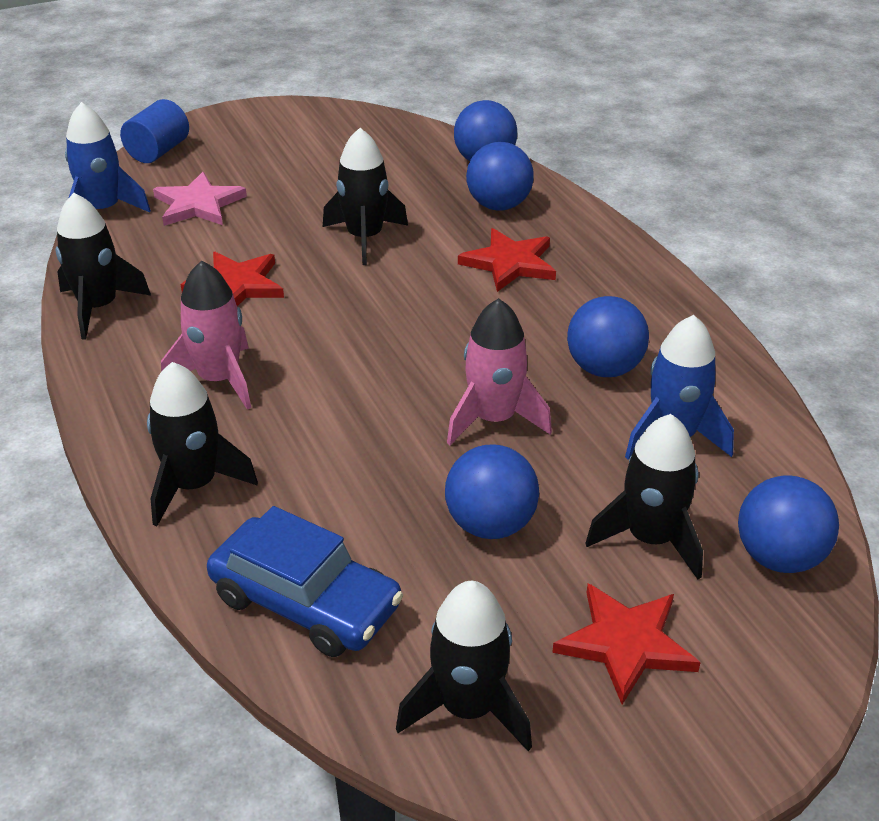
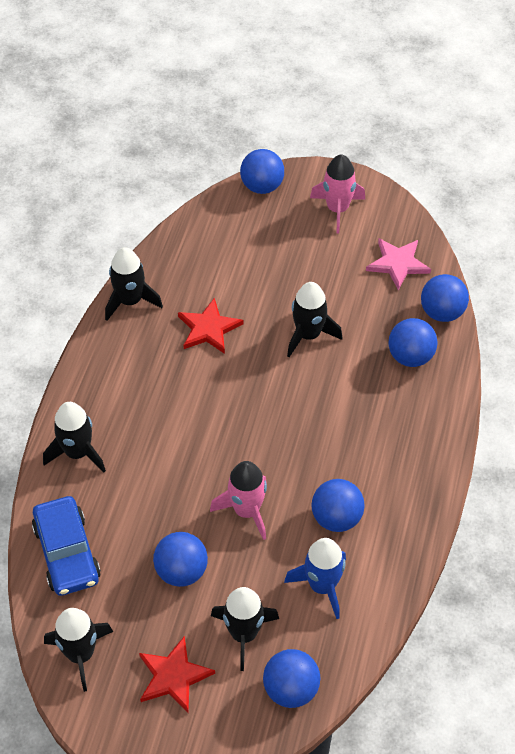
camera: 40 degrees right, 15 degrees up
(103, 210) = (192, 222): blue rocket -> none
(158, 151) = (262, 186): blue cylinder -> blue ball
(198, 204) = (244, 248): pink star -> pink star (397, 264)
(219, 379) = (144, 392): pink rocket -> pink rocket (337, 209)
(510, 263) = (368, 408): red star -> none

